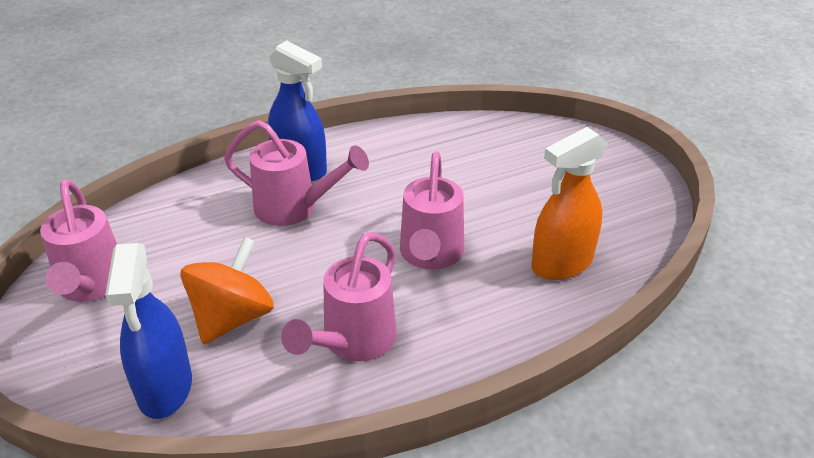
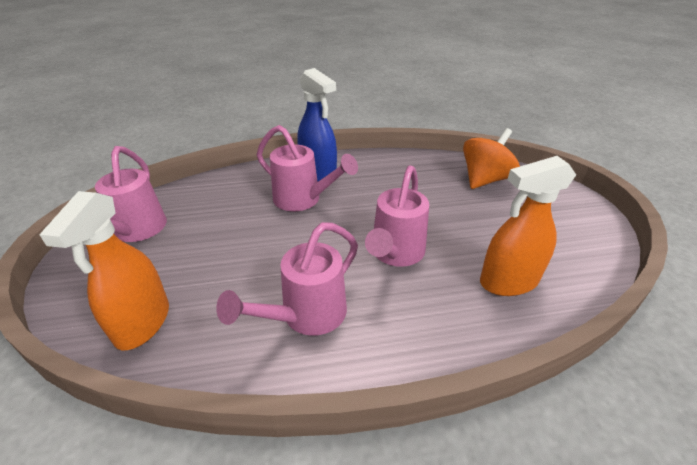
camera: 15 degrees right, 0 degrees up
(165, 388) = (142, 323): blue spray bottle -> orange spray bottle
(232, 318) = (221, 275): orange spinning top -> orange spinning top (485, 179)

